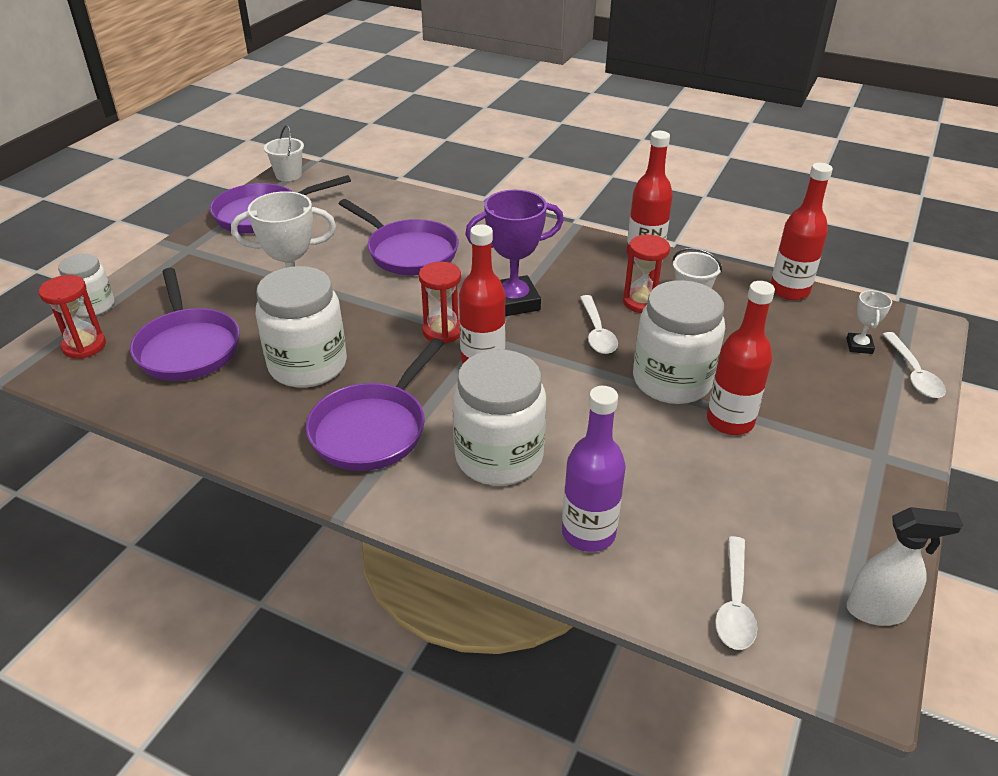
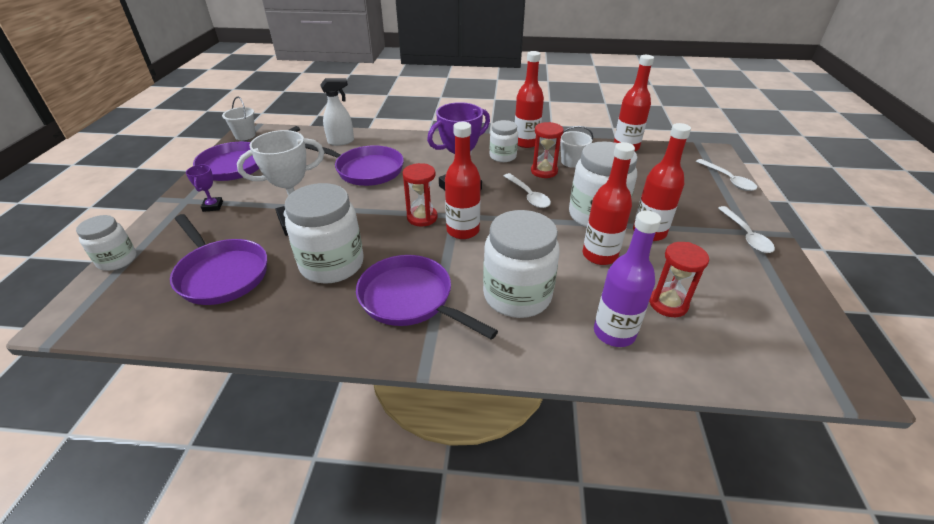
camera: 20 degrees left, 0 degrees up
(84, 346) = (122, 294): red hourglass -> red hourglass (668, 304)
(213, 263) = (213, 206): none -> purple trophy
(373, 429) = (410, 299): purple pan -> purple pan turned 120 degrees clockwise
(598, 268) = (503, 156): none -> white jar
(638, 434) = (599, 255): none -> red bottle
(734, 603) = (740, 353): white spoon -> white spoon (746, 235)
(859, 346) = (687, 171): white trophy -> none
(877, 610) = (824, 330): white spray bottle -> white spray bottle (341, 141)

